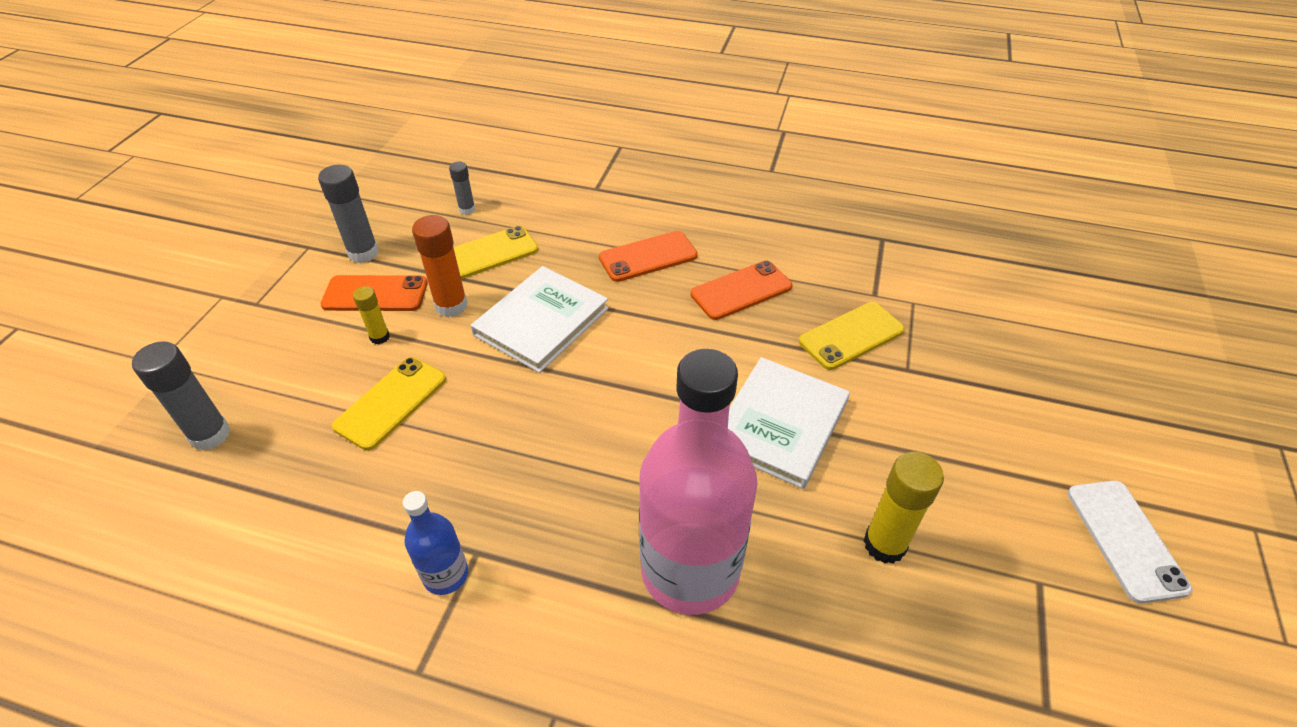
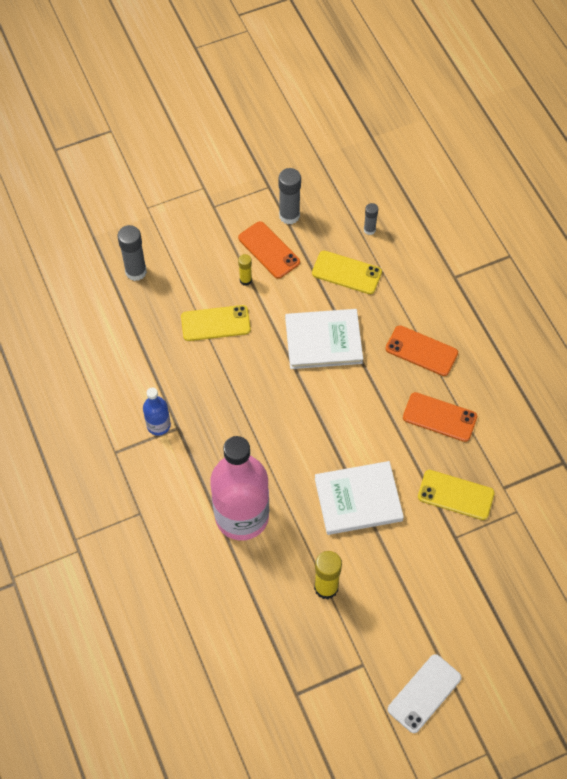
camera: 50 degrees right, 15 degrees up
(451, 306) = (294, 291): orange glue stick -> none

